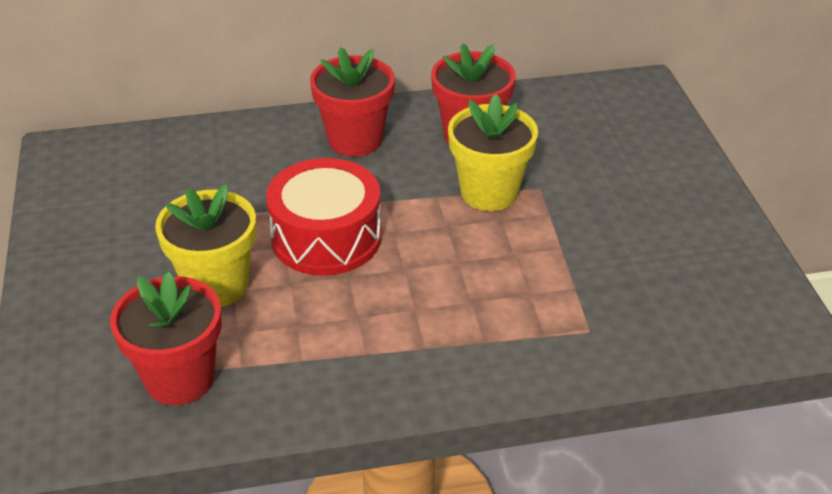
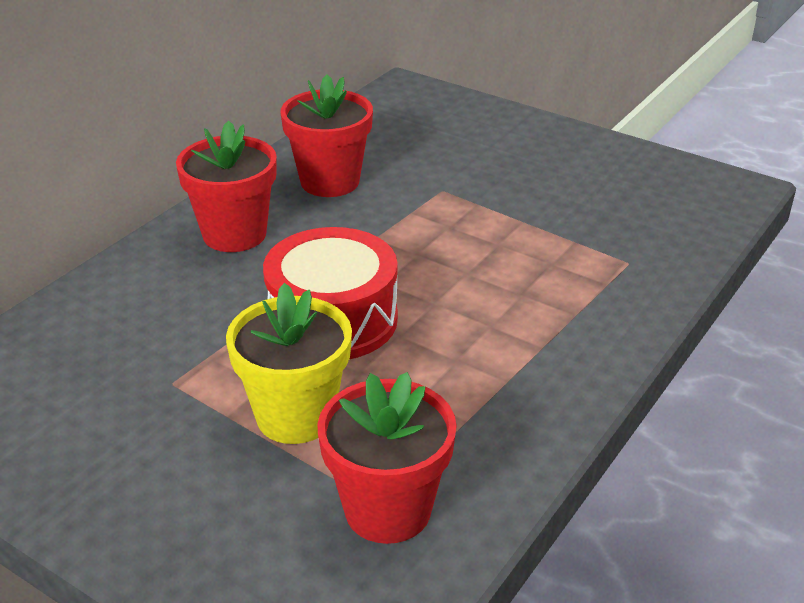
camera: 45 degrees left, 5 degrees down
(489, 192) = (411, 213): yellow flower pot -> none

